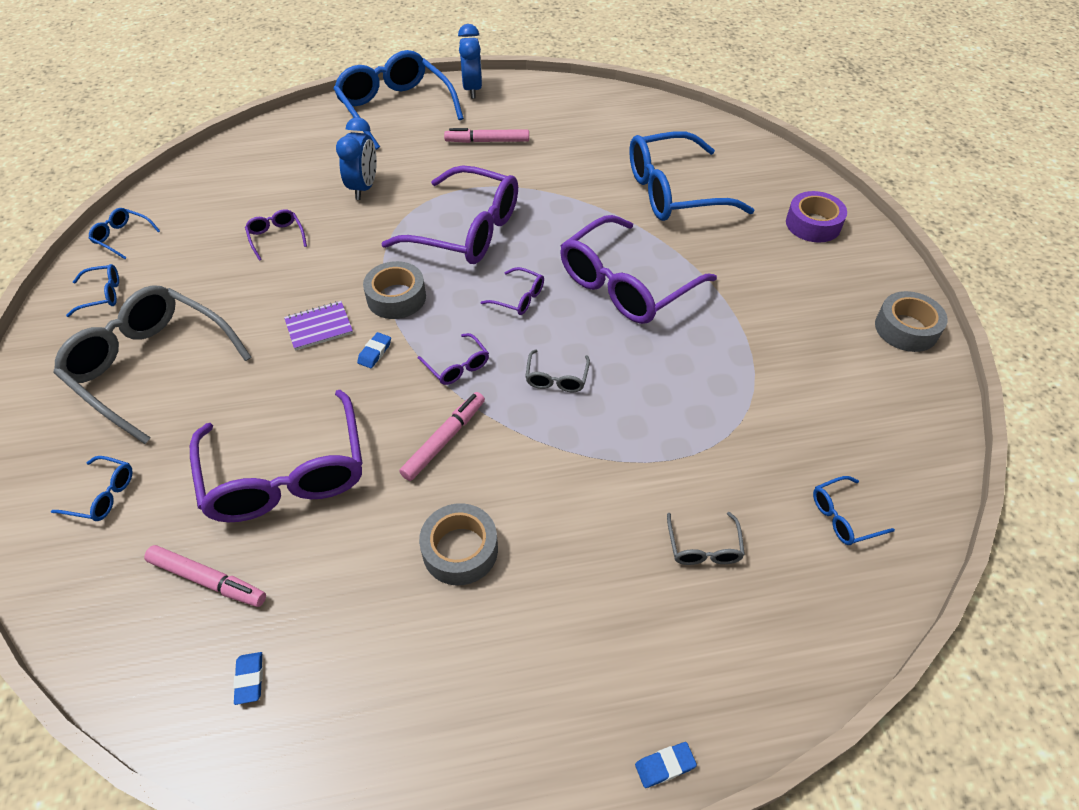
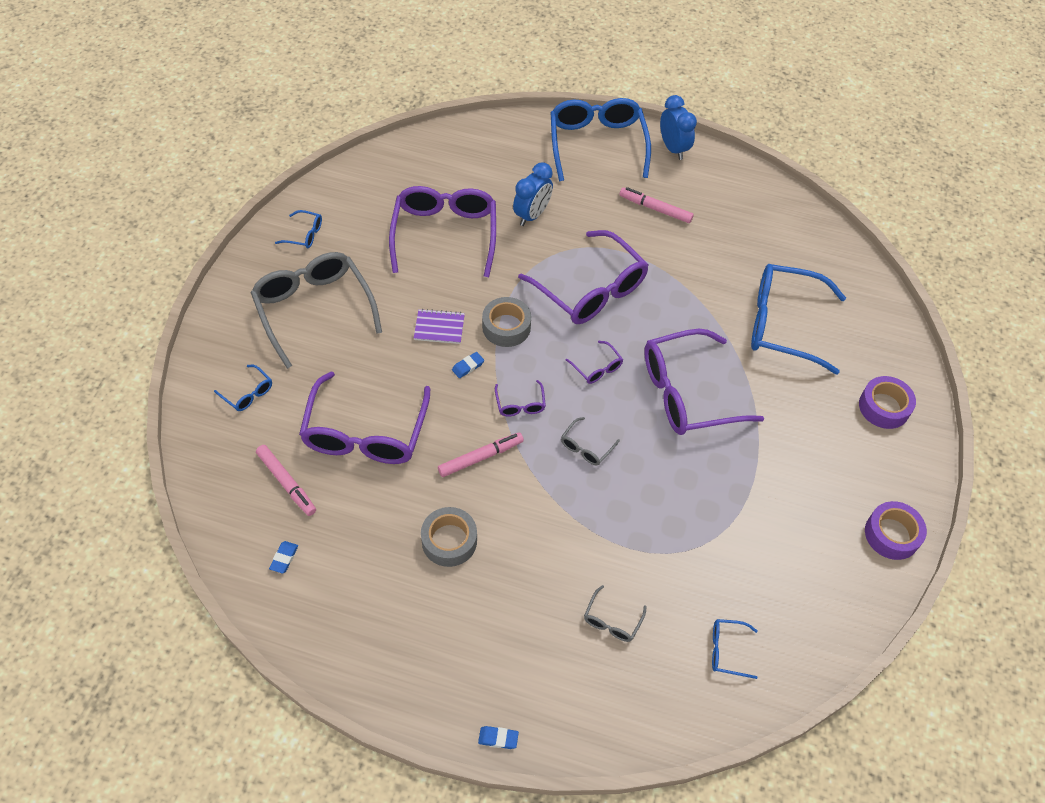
camera: 25 degrees right, 5 degrees up
(123, 237) = (337, 189): blue glasses -> none
(276, 237) = (445, 235): purple glasses -> purple glasses, size x2.36
(472, 89) = (673, 148): blue clock -> blue clock turned 45 degrees counterclockwise
(906, 329) = (892, 534): grey tape -> purple tape

